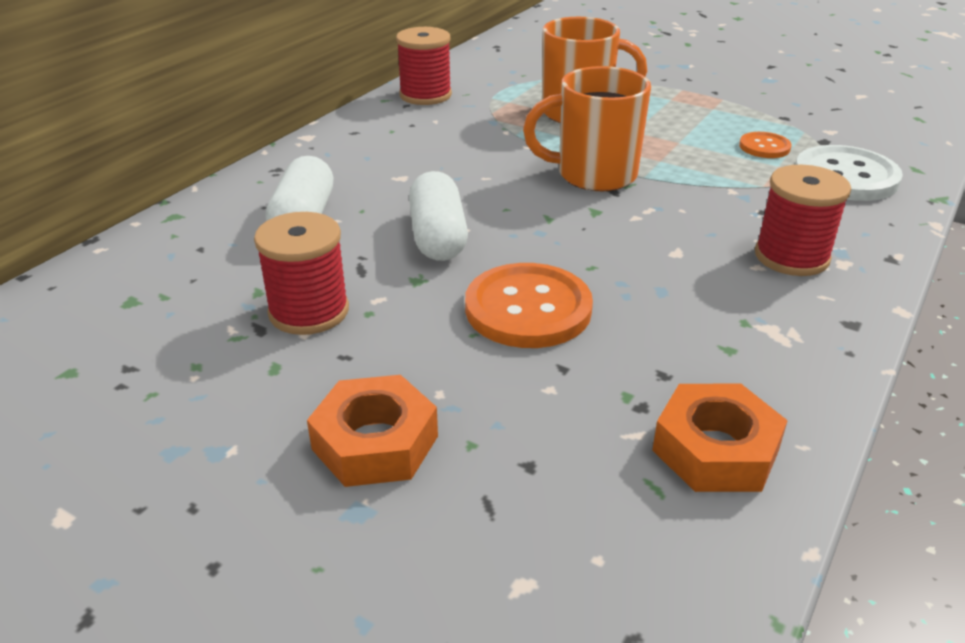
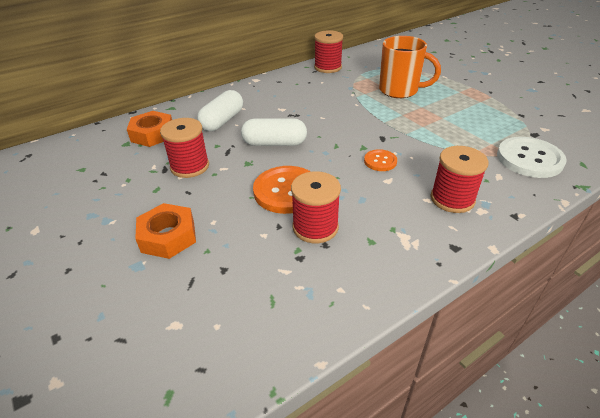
camera: 25 degrees right, 5 degrees up
(438, 236) = (274, 143): white capsule -> white capsule turned 75 degrees clockwise
(593, 175) = (379, 127): orange mug -> none
(625, 352) = (315, 227): none -> red spool
(715, 450) = (317, 292): orange nut -> orange nut (152, 134)
(764, 147) = (492, 130): orange button -> orange button (380, 161)

